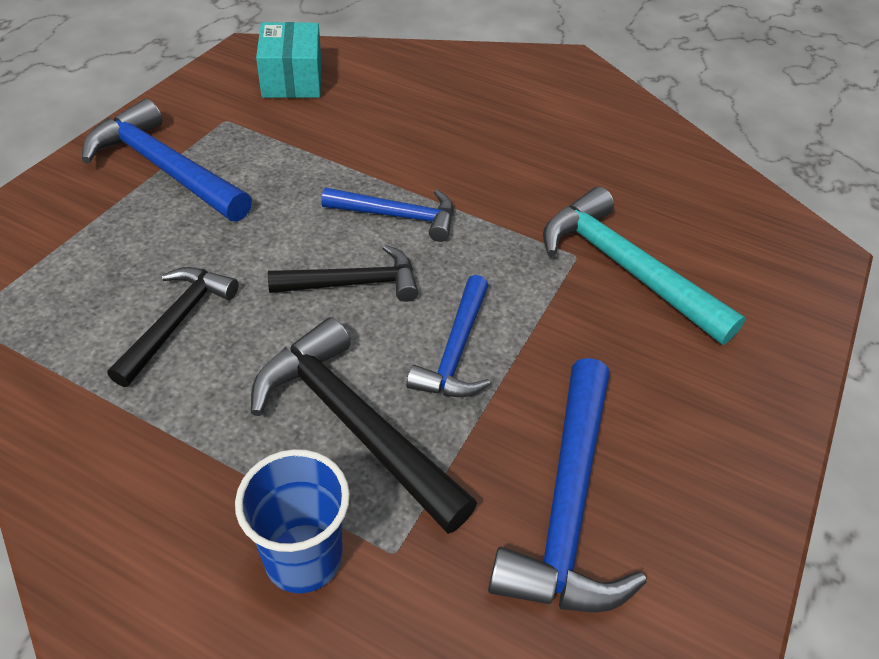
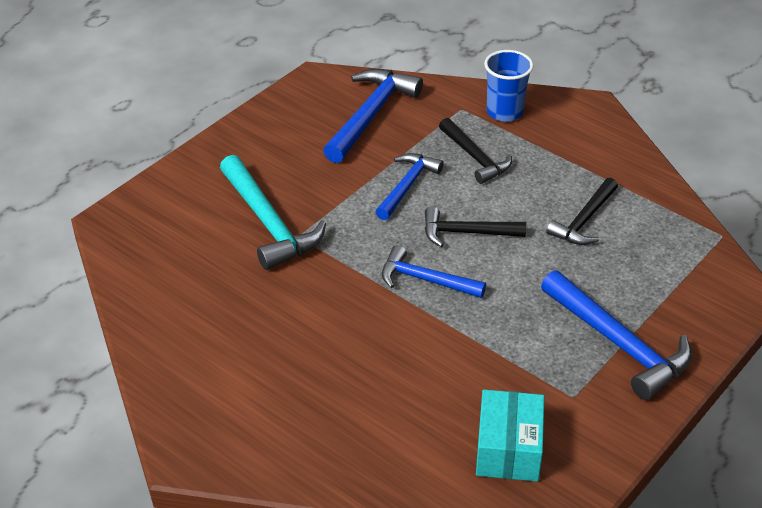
camera: 165 degrees left, 5 degrees down
(354, 424) = (475, 157): black hammer -> black hammer, size x0.64

